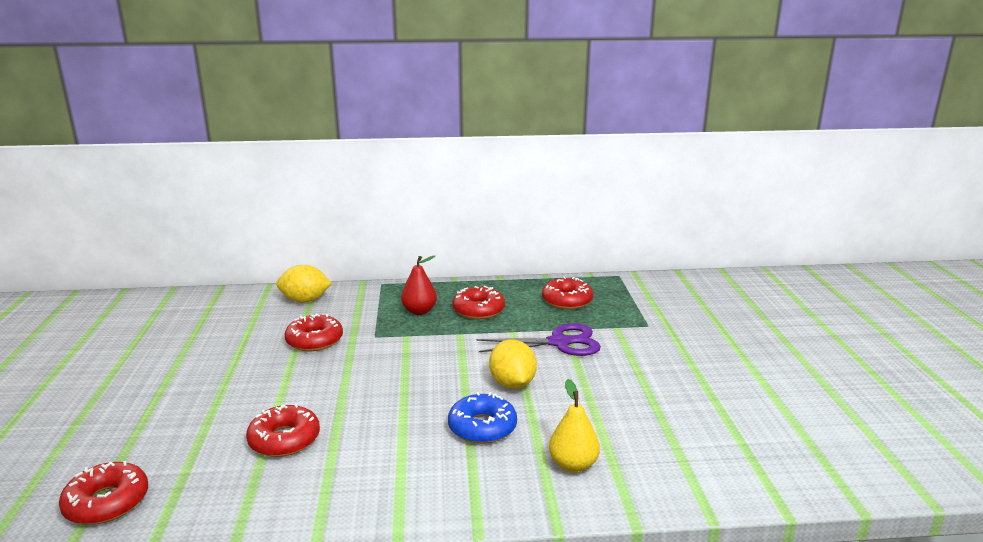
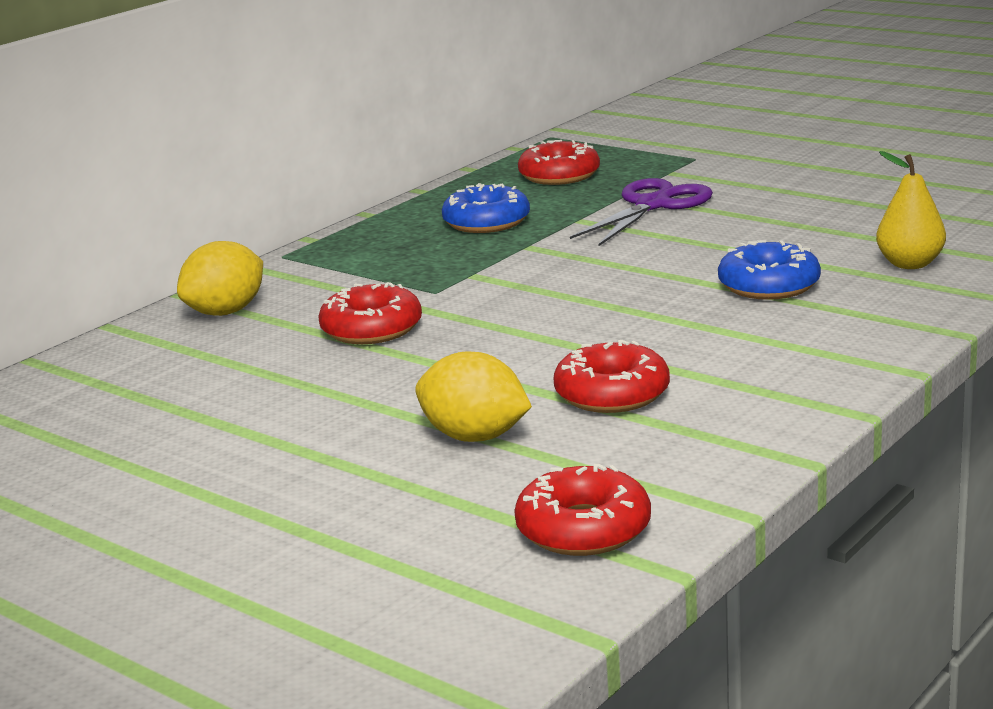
camera: 45 degrees left, 0 degrees up
(419, 311) = (418, 253): red pear -> none
(478, 310) = (486, 222): red donut -> blue donut
(512, 384) = (702, 250): yellow lemon -> yellow lemon (475, 437)

